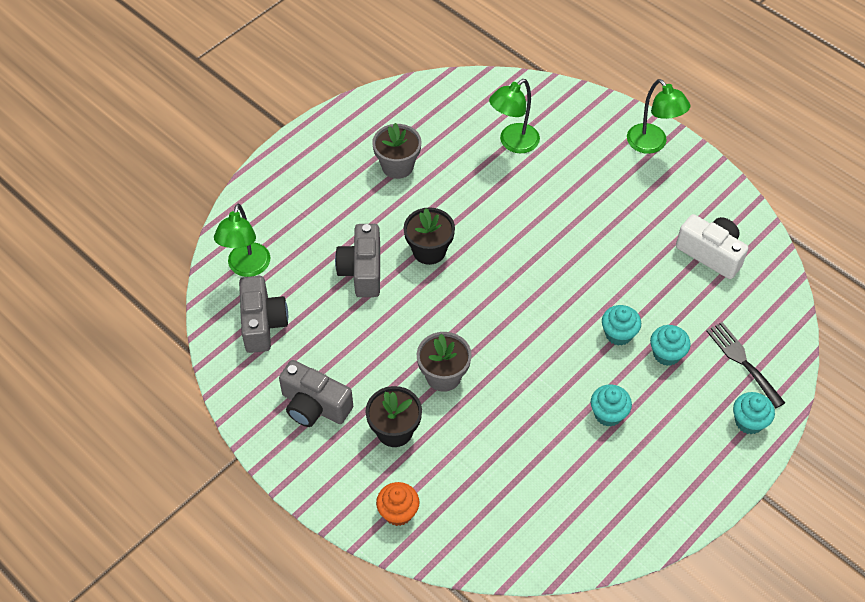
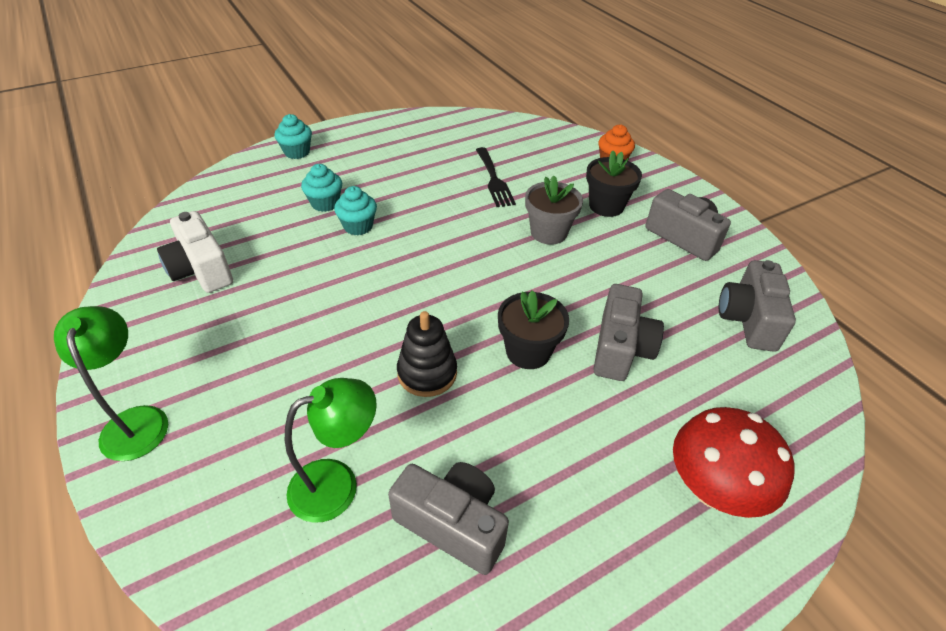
camera: 165 degrees left, 10 degrees down
(247, 268) = (779, 389): green lamp -> none
(298, 192) = (713, 489): none -> red mushroom
(397, 166) = (541, 493): grey flower pot -> none
(441, 141) = (452, 524): none -> grey camera
(493, 217) = (427, 373): none -> black stacking toy
(608, 414) = (409, 178): turquoise cupcake -> none
(742, 361) = (263, 185): black fork -> black fork (494, 180)

